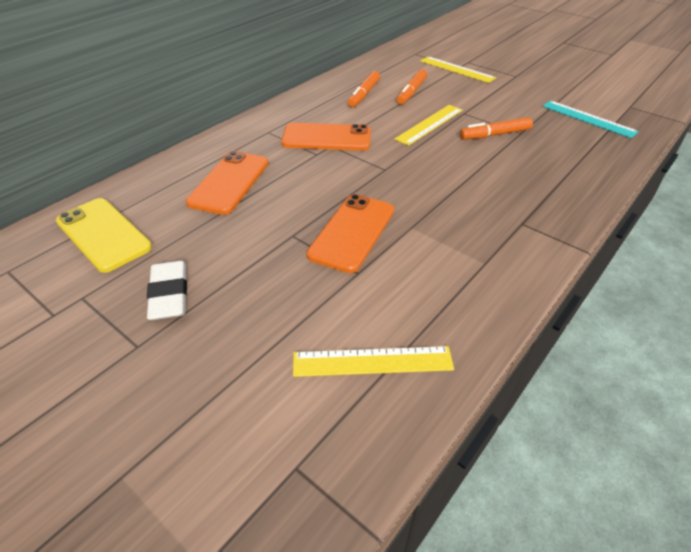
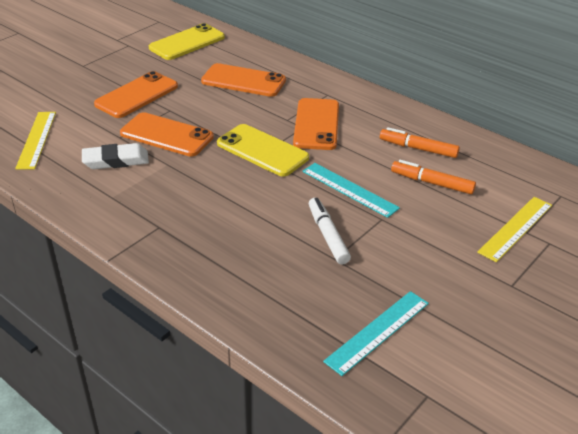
camera: 90 degrees right, 5 degrees down
(169, 294) = (121, 70): white eraser -> white eraser (116, 160)
(251, 269) = (137, 95): none -> orange phone
(377, 167) = (262, 151): none -> yellow phone
(429, 124) = (349, 189): yellow ruler -> turquoise ruler
(495, 134) = (328, 235): orange marker -> white marker

